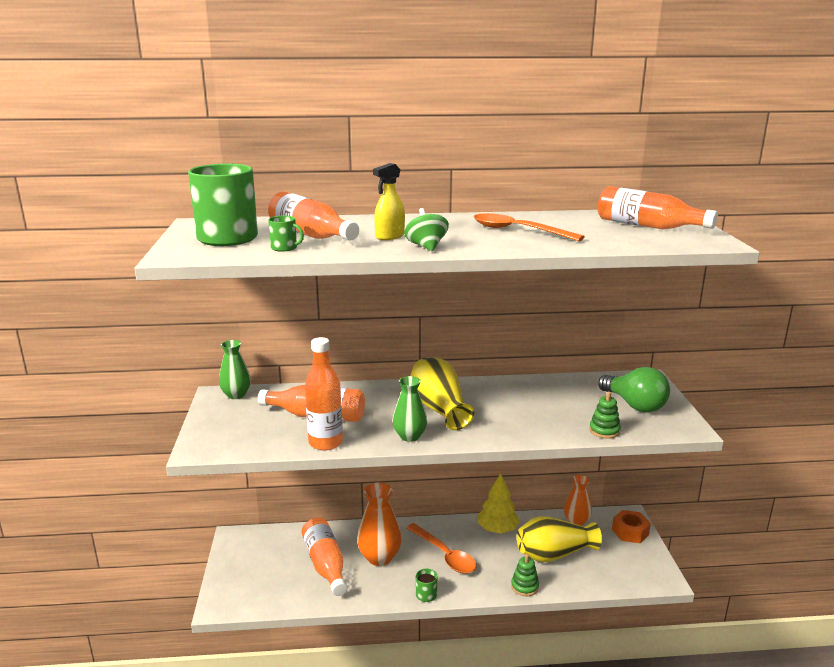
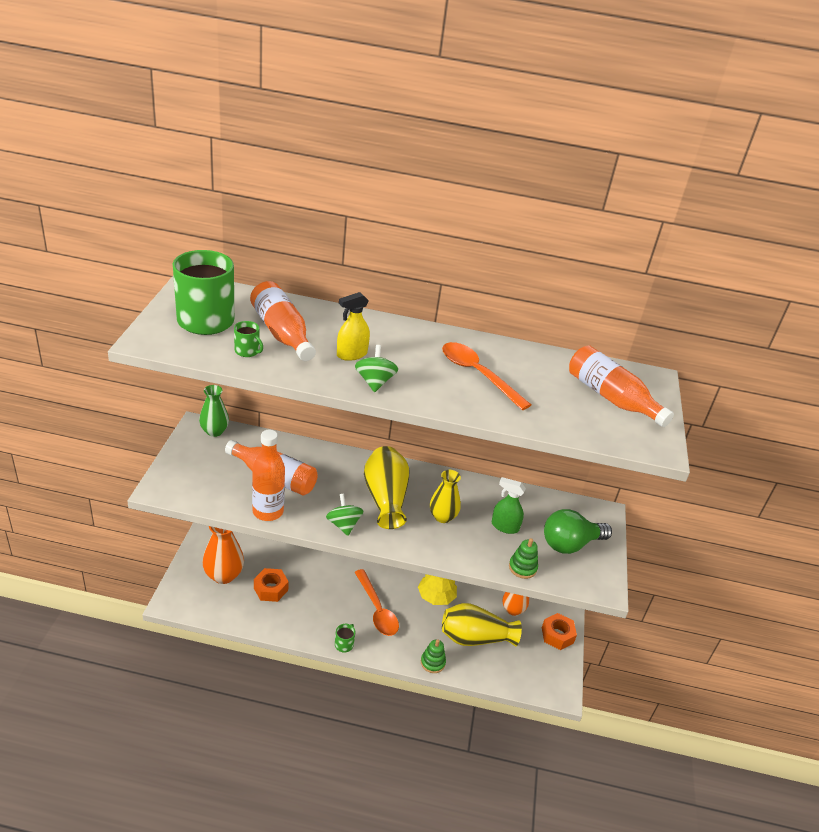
camera: 10 degrees right, 15 degrees up
(325, 565) = (271, 589): orange bottle -> orange nut
(379, 557) = (319, 595): orange vase -> orange vase (223, 575)
(410, 436) = (343, 524): green vase -> green spinning top
(503, 410) = (442, 516): none -> yellow vase
(566, 405) = (504, 526): none -> green spray bottle
(634, 405) = (570, 544): green light bulb -> green light bulb turned 90 degrees clockwise

